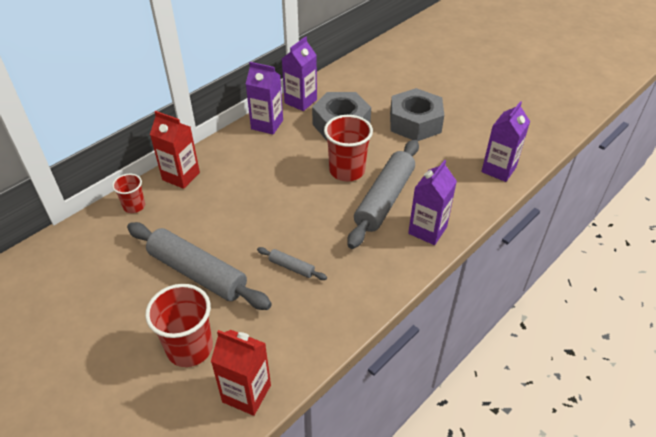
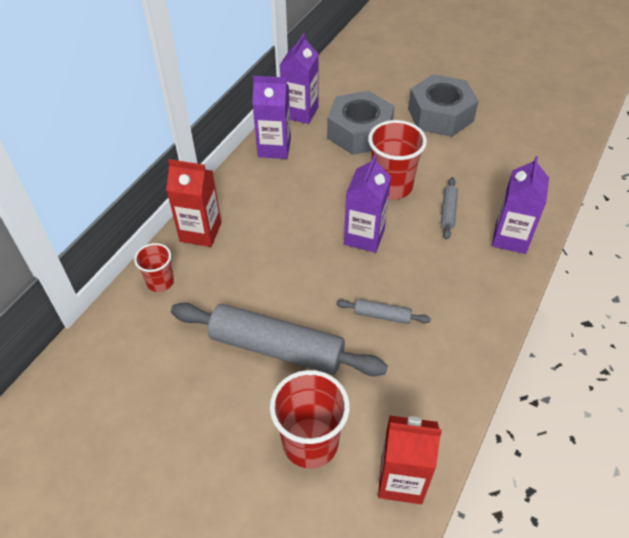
camera: 15 degrees left, 5 degrees up
(384, 199) = (448, 212): grey rolling pin -> grey rolling pin, size x0.44
(498, 169) = (552, 152): purple carton -> purple carton (364, 237)

